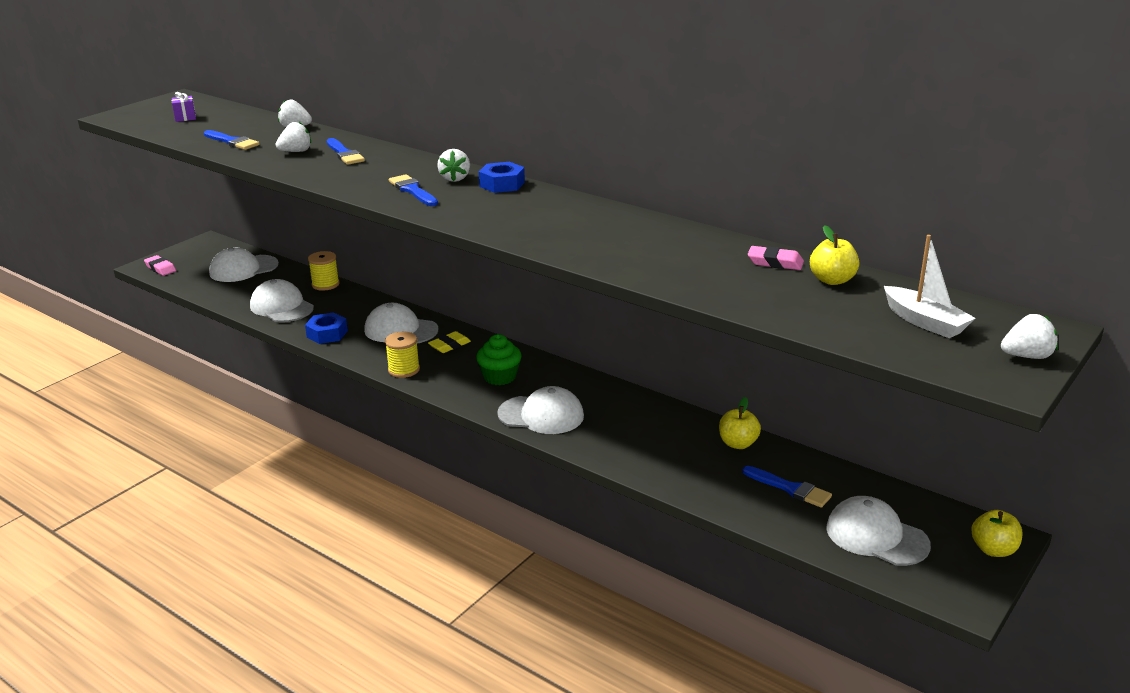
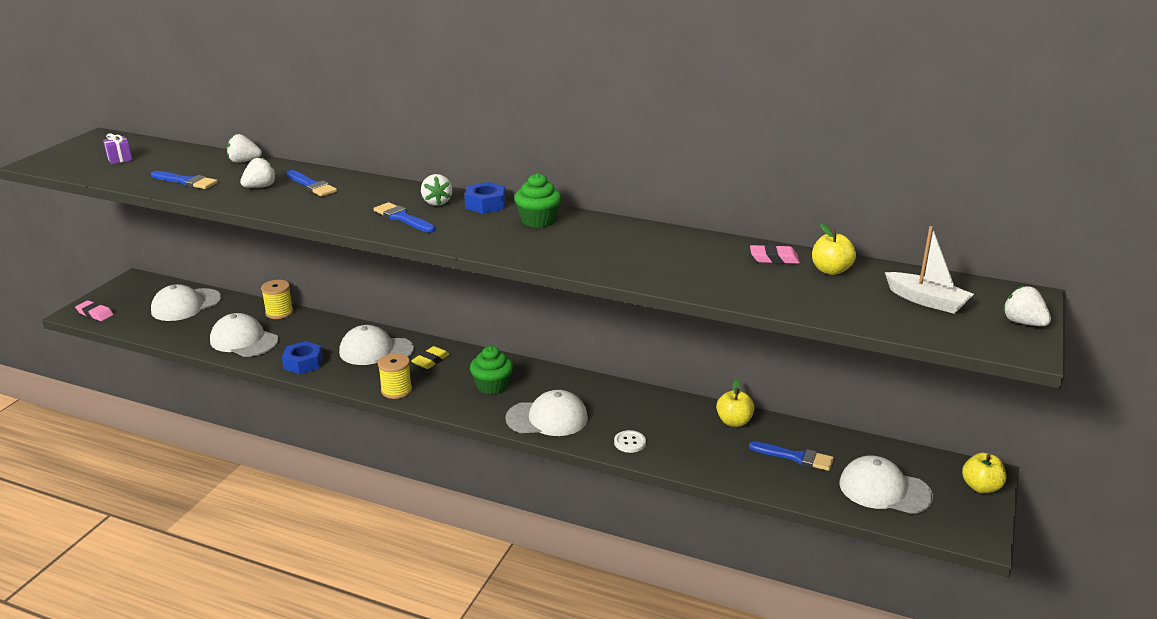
camera: 15 degrees left, 0 degrees up
(546, 204) = (538, 220): none -> green cupcake
(616, 450) = (630, 442): none -> white button
(1027, 356) = (1023, 323): white strawberry -> white strawberry turned 105 degrees counterclockwise

